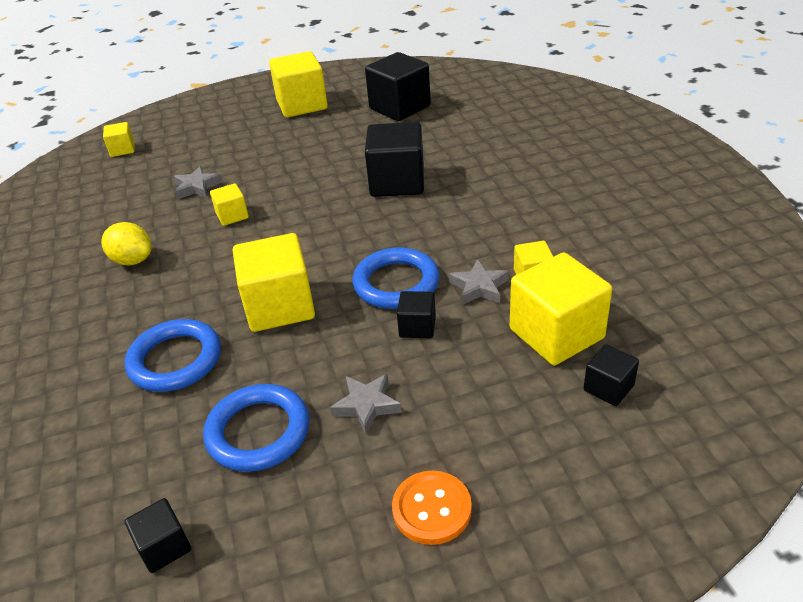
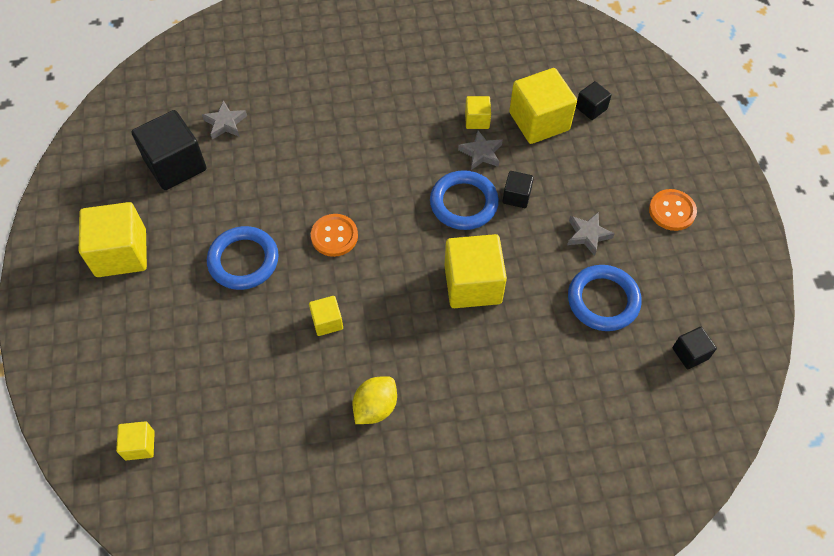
camera: 85 degrees left, 20 degrees up
(175, 360) = (521, 359): blue ring -> blue ring (243, 260)
(197, 187) = (261, 356): grey star -> grey star (225, 123)
(334, 202) = (334, 236): none -> orange button
(397, 182) = (319, 185): black cube -> none

